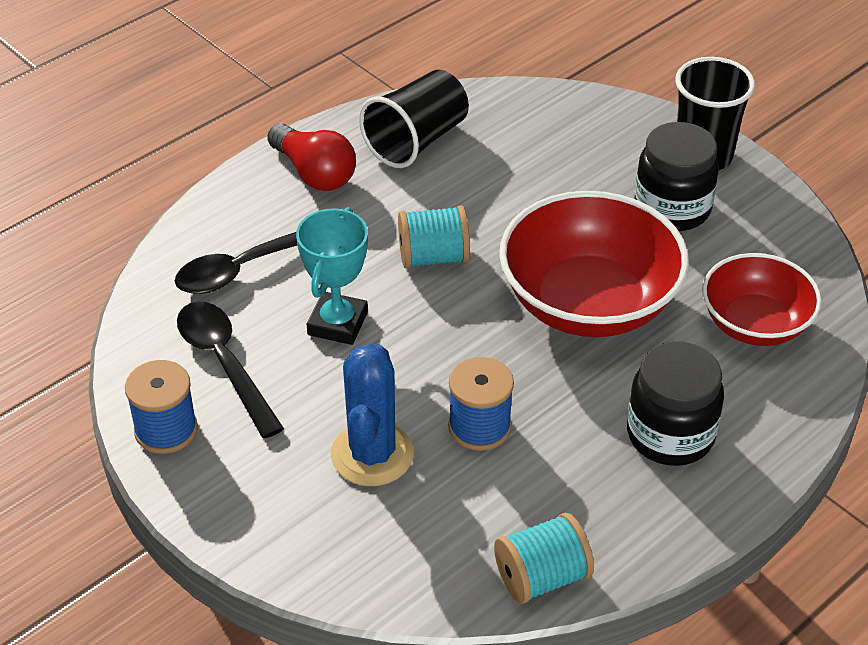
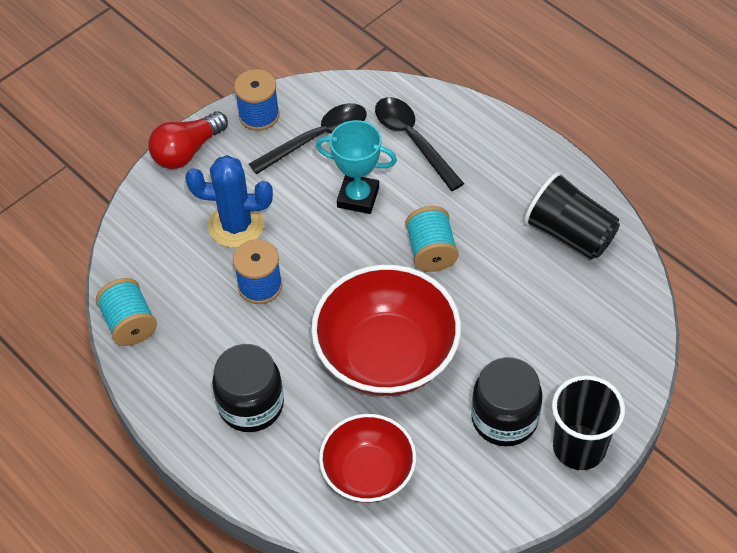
camera: 90 degrees right, 10 degrees up
(314, 173) = (521, 170): red light bulb -> red light bulb (187, 151)

